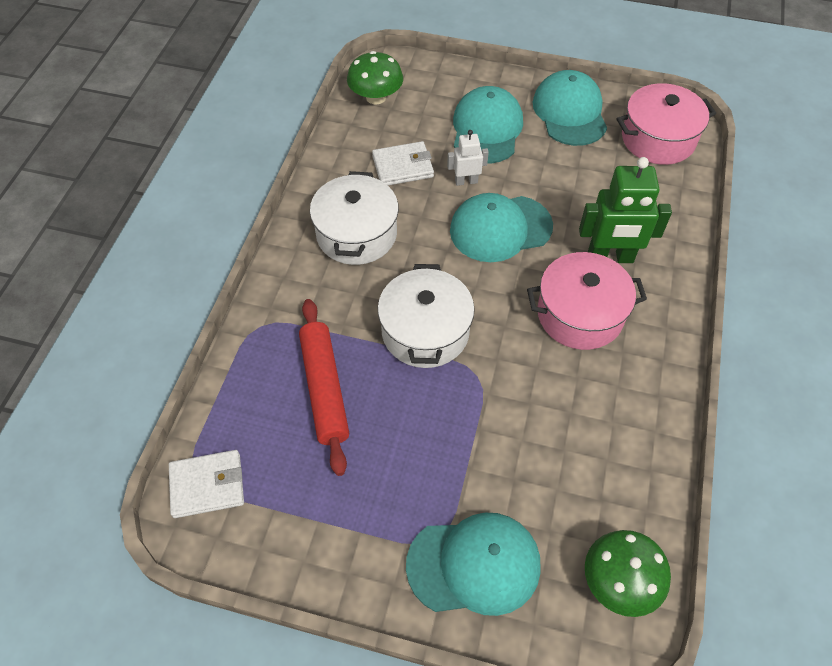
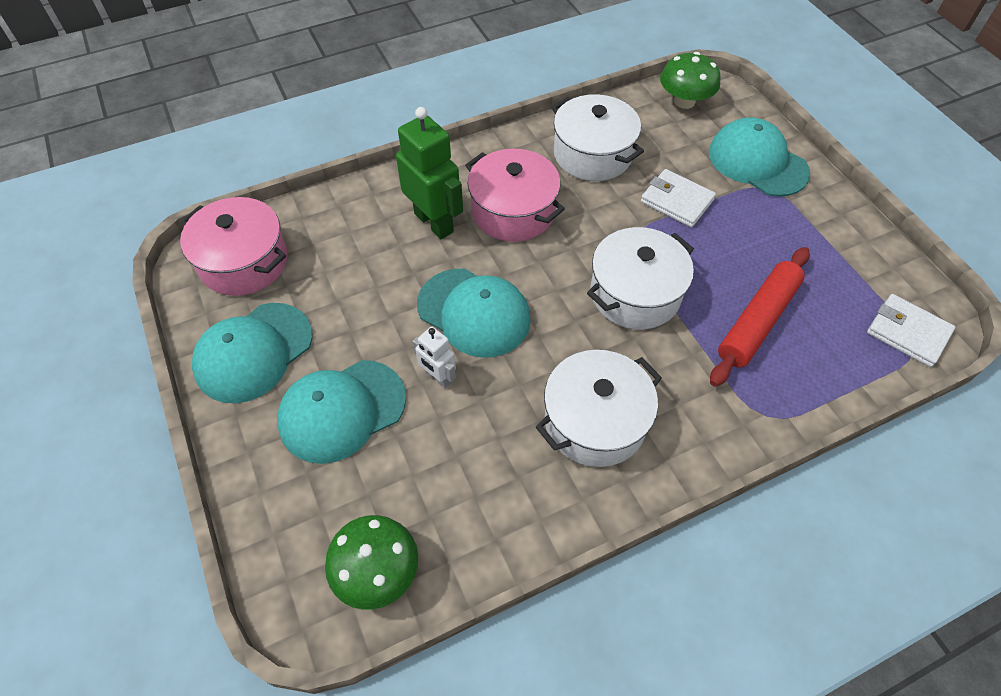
camera: 130 degrees left, 0 degrees up
(403, 167) = (469, 450): white wallet -> white wallet (677, 201)
(603, 424) = (593, 154): none -> white pot

